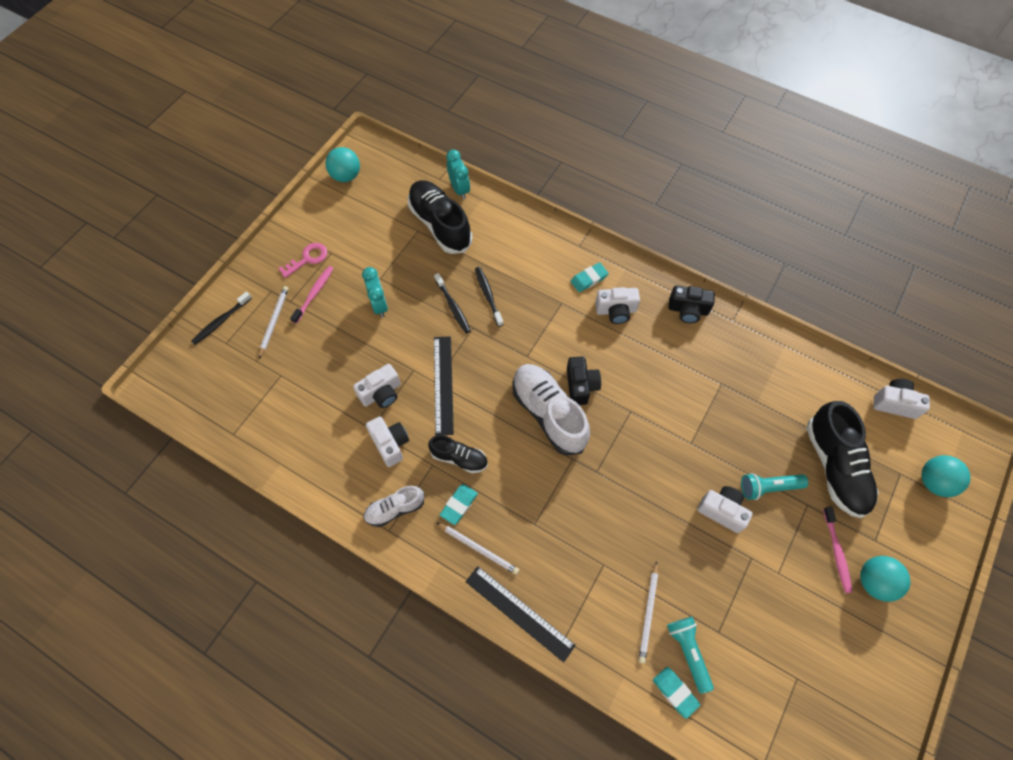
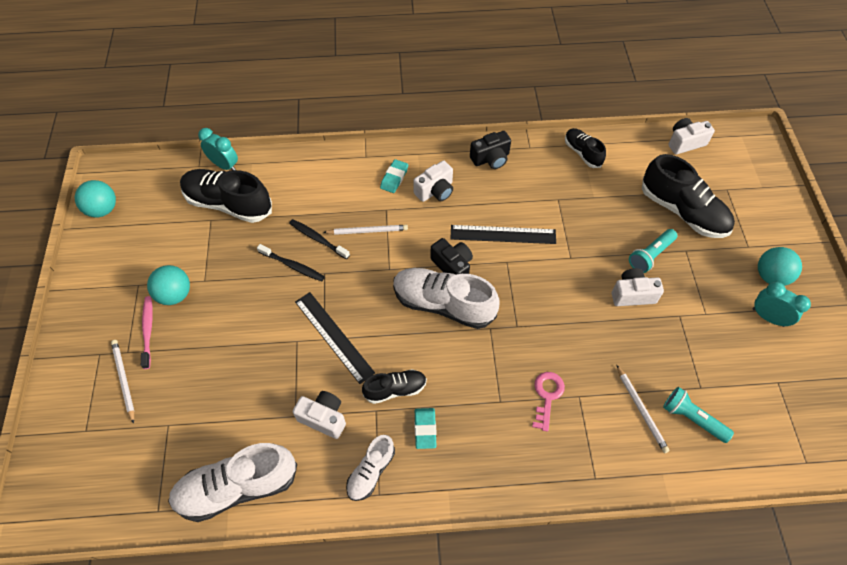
camera: 35 degrees left, 5 degrees down
(221, 321) = (65, 413): black toothbrush -> none
(295, 454) = (237, 487): none -> white shoe
(308, 259) = (117, 303): pink key -> pink key (547, 396)
(379, 305) = (222, 304): turquoise clock -> turquoise clock (768, 317)
(381, 393) = (281, 379): white camera -> none
(478, 548) = (470, 454): white pencil -> white pencil (367, 231)
(519, 612) = (544, 483): black ruler -> black ruler (503, 234)
(675, 692) = (707, 456): turquoise eraser -> none
(780, 354) = (582, 153): none -> black shoe
(836, 552) = (731, 272): pink toothbrush -> none
(934, 482) = (751, 181): turquoise ball -> turquoise ball (175, 294)

